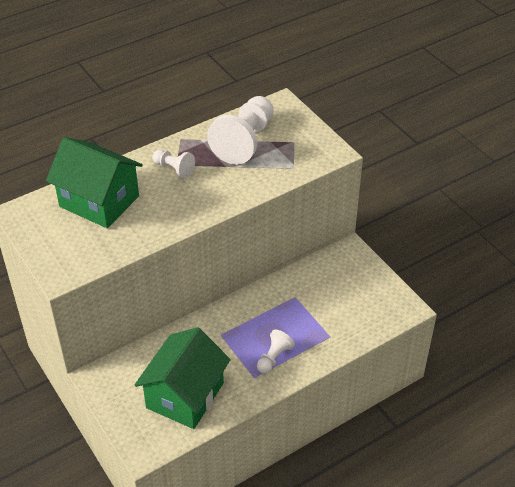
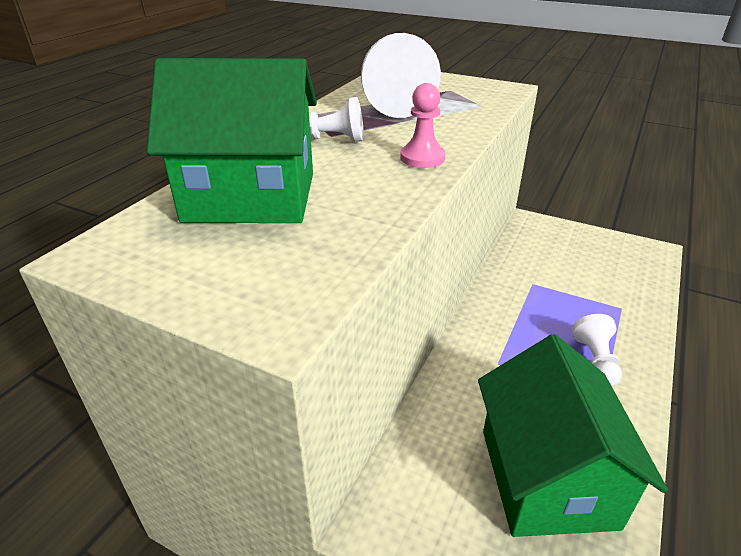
camera: 30 degrees left, 10 degrees down
(204, 204) = (422, 158): none -> pink pawn

